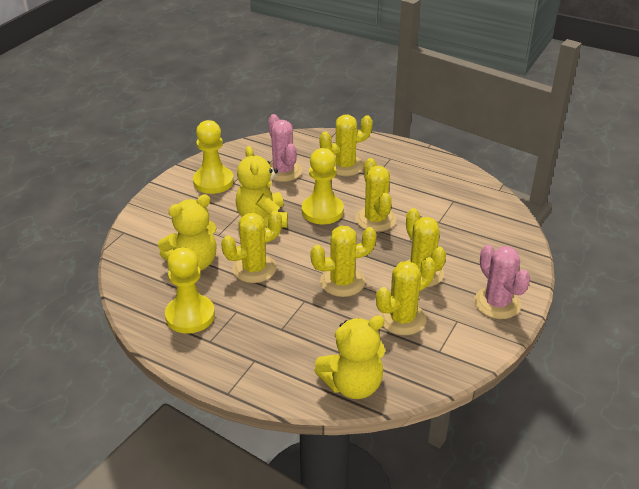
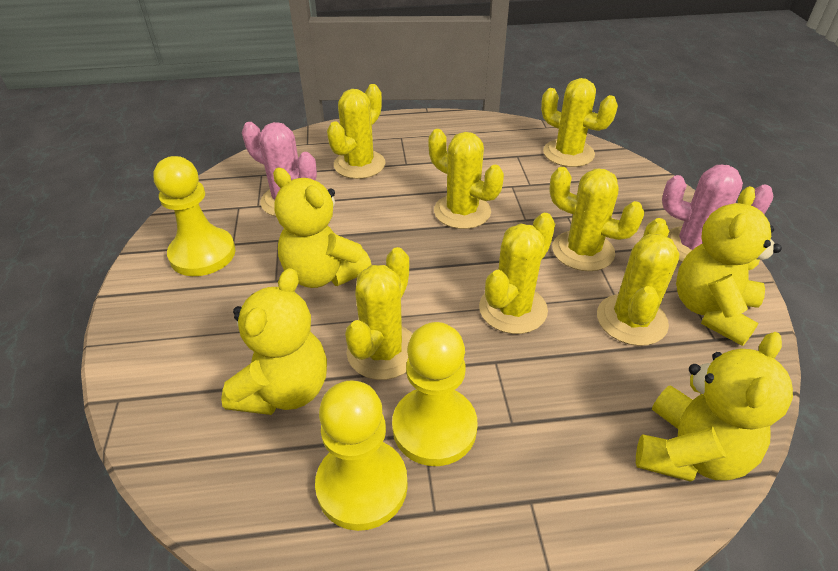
camera: 35 degrees left, 5 degrees up
(322, 211) = (390, 229): yellow pawn -> yellow pawn (434, 427)
(457, 338) = (711, 310): none -> yellow teddy bear
(491, 213) = (568, 153): none -> yellow cactus

